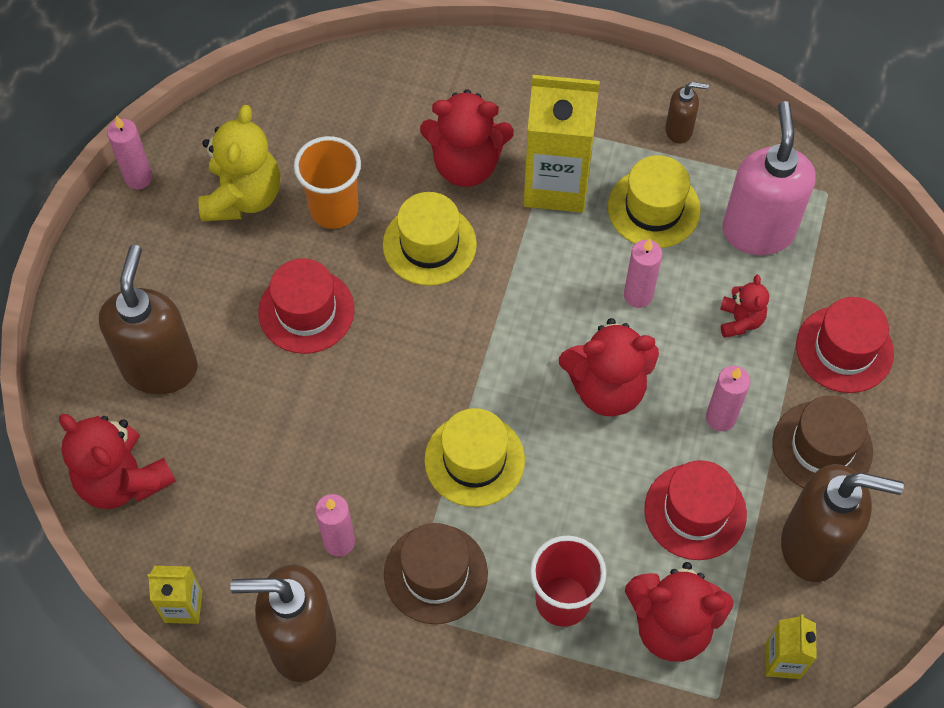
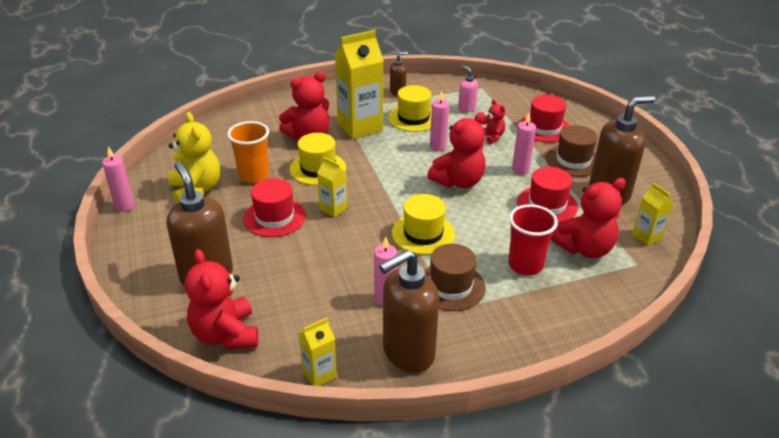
camera: 35 degrees left, 25 degrees down
(123, 480) = (226, 334): red teddy bear -> red teddy bear turned 60 degrees clockwise
(392, 340) = (333, 209): none -> yellow carton
(758, 231) = (466, 108): pink soap dispenser -> pink soap dispenser, size x0.48

